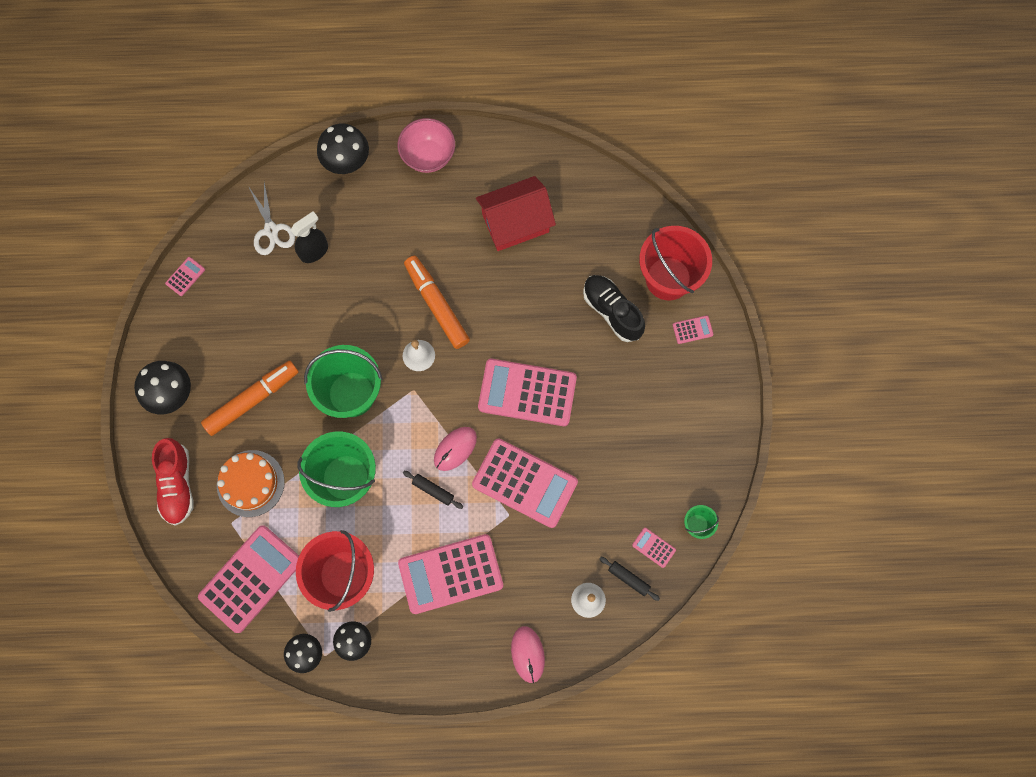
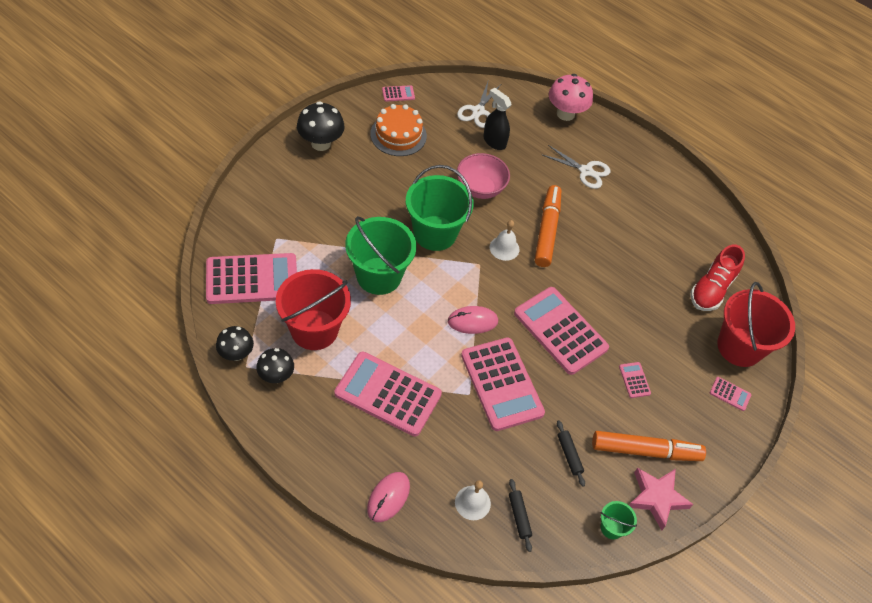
camera: 35 degrees right, 20 degrees down
(177, 484) = (268, 191): red shoe -> red shoe (712, 289)
(250, 483) = (314, 227): orange cake -> orange cake (398, 135)
(252, 400) = (367, 185): orange marker -> orange marker (645, 451)
(314, 251) = (494, 141): black spray bottle -> black spray bottle turned 135 degrees counterclockwise
(347, 162) = (565, 114): black mushroom -> pink mushroom
(416, 211) = (586, 171): none -> white scissors
(428, 156) = (625, 149): pink bowl -> pink bowl (480, 189)
(433, 490) = (430, 333): black rolling pin -> black rolling pin (569, 455)
(515, 223) = (651, 228): red house -> none
(612, 311) = (675, 333): black shoe -> none
(653, 547) = (560, 512): pink calculator -> pink calculator (634, 380)
(708, 470) = (656, 498): none -> pink star

